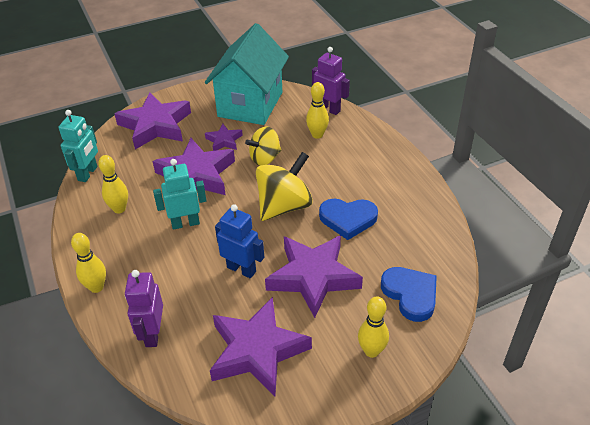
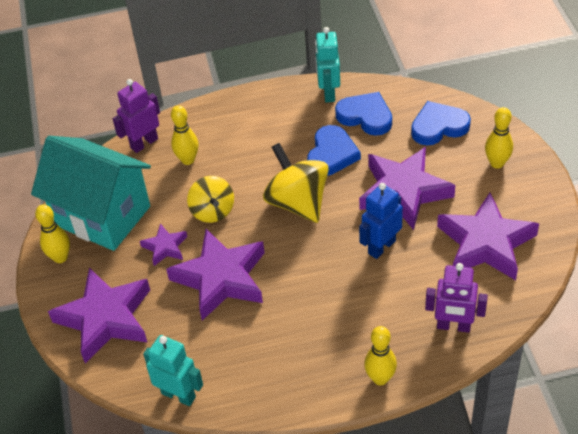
camera: 75 degrees left, 5 degrees up
(119, 209) = (257, 358): yellow bowling pin -> yellow bowling pin (60, 257)
(185, 223) = (300, 292): turquoise robot -> turquoise robot (328, 93)
(405, 236) = (365, 116): none -> blue heart

